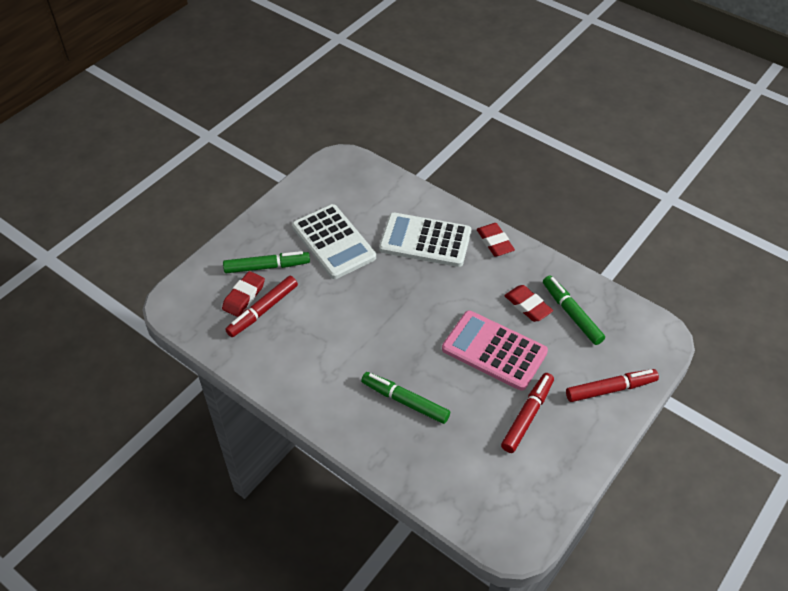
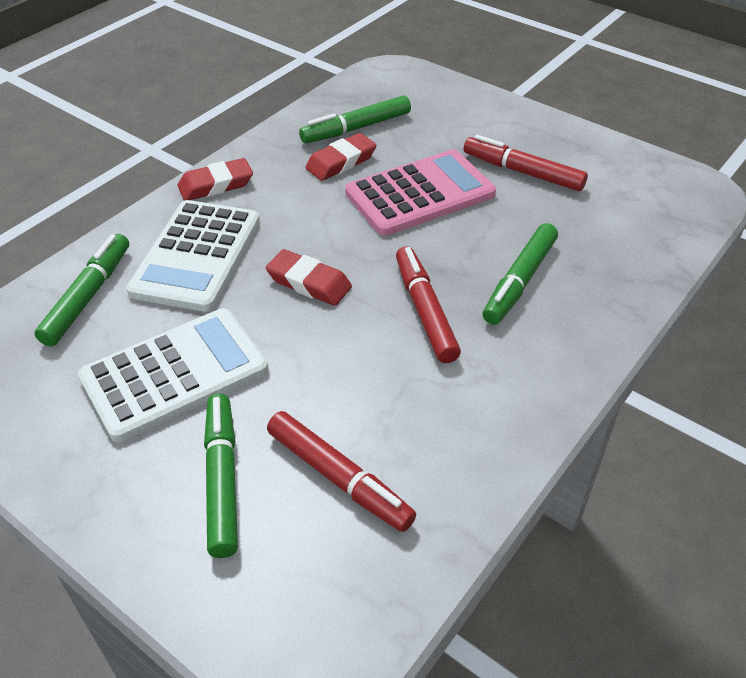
camera: 90 degrees left, 5 degrees down
(244, 296) = (300, 515): red eraser -> red eraser (309, 283)
(391, 200) = (88, 296): none -> green marker
(494, 350) = (420, 194): pink calculator -> pink calculator turned 150 degrees counterclockwise
(610, 389) = (472, 110): red marker -> red marker (424, 311)

